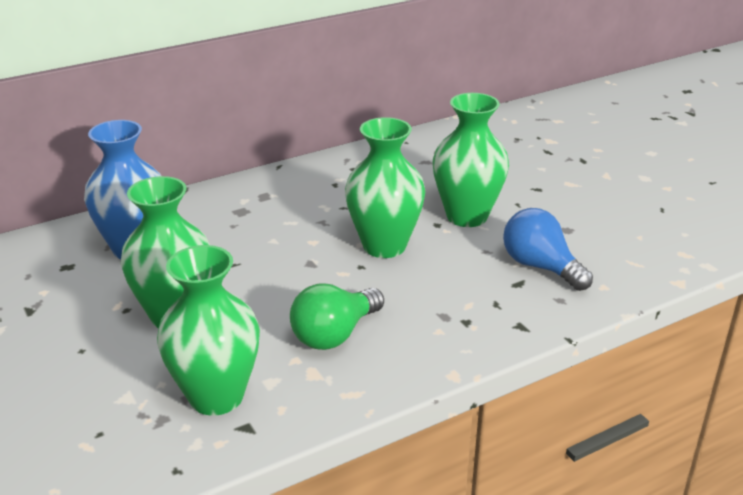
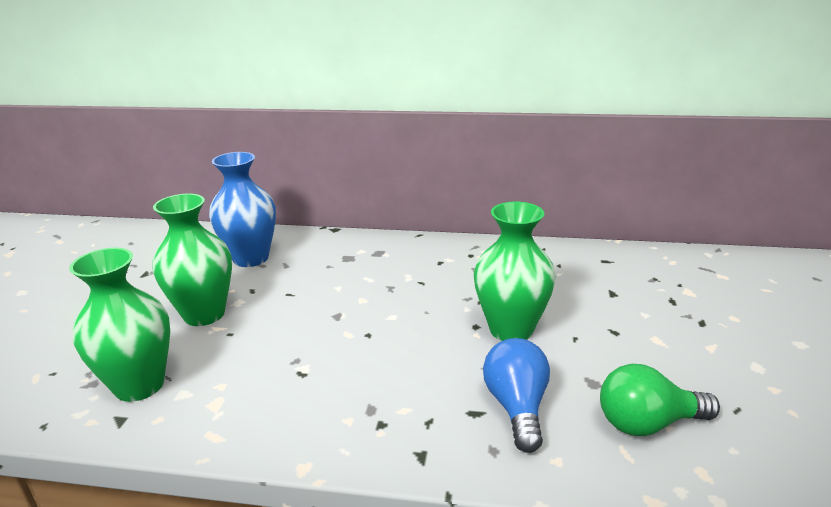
camera: 40 degrees right, 5 degrees down
(335, 334) = (272, 380): green light bulb -> green light bulb (648, 423)
(384, 246) = (408, 326): green vase -> none

